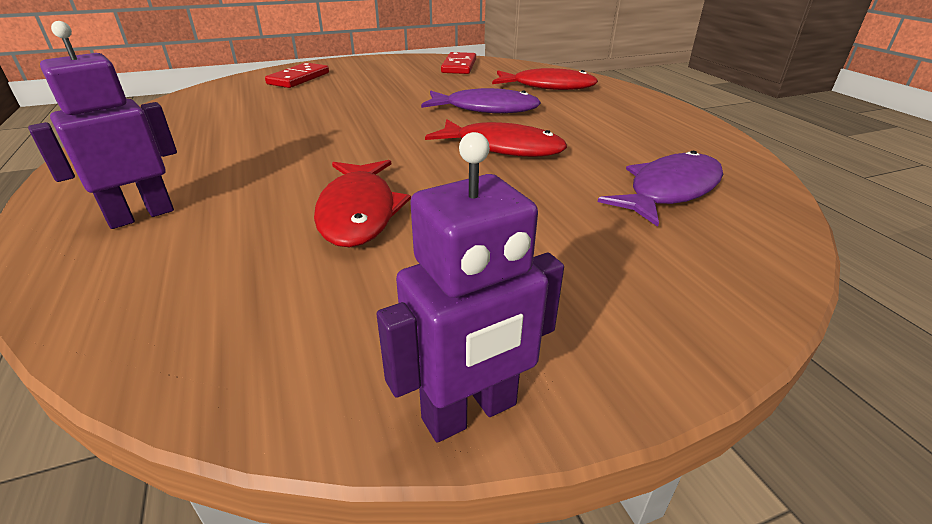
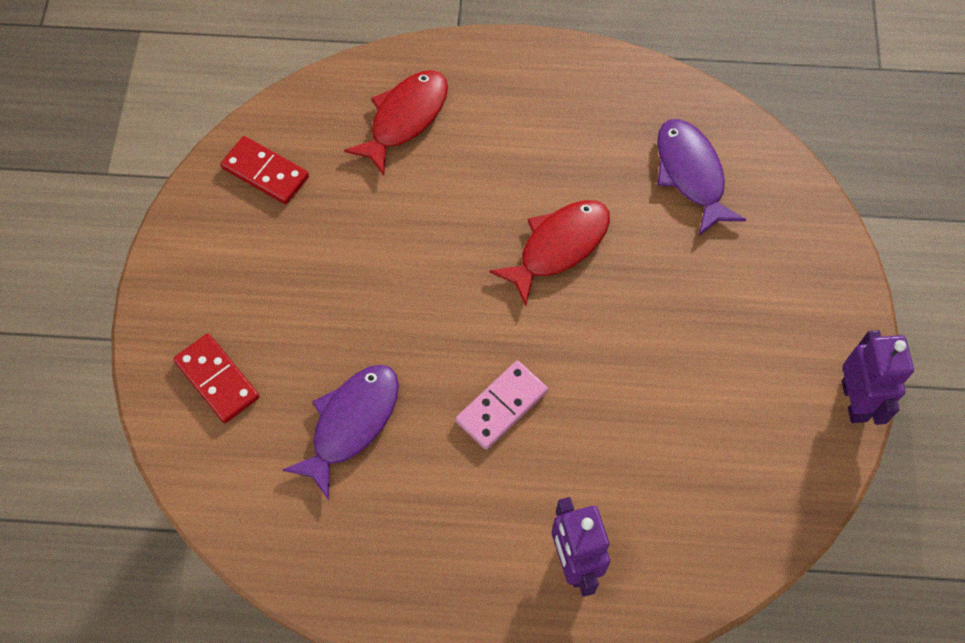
camera: 65 degrees left, 30 degrees up
(318, 154) = (502, 406): none -> pink domino
(359, 212) = (635, 400): red fish -> none
(486, 109) = (449, 214): purple fish -> purple fish (351, 423)

